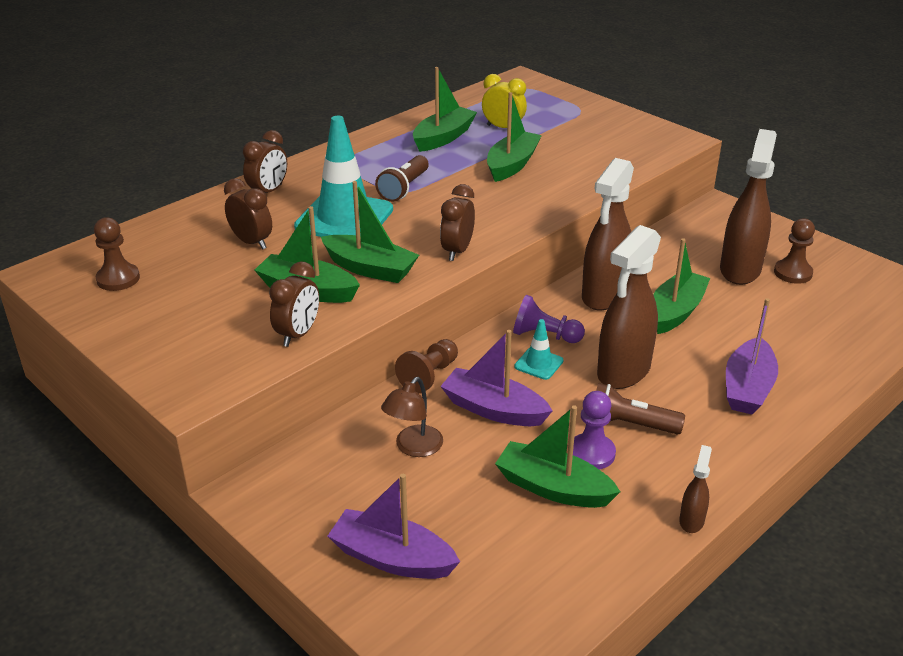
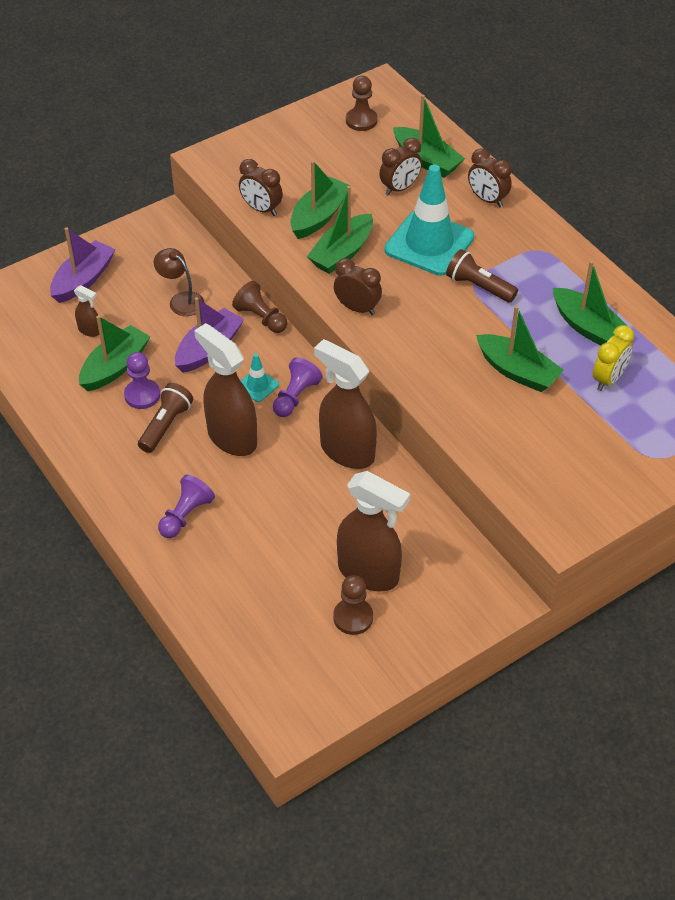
camera: 100 degrees right, 15 degrees up
(676, 311) = (308, 498): green boat -> green boat (426, 160)
(691, 520) = (56, 434): brown spray bottle -> brown spray bottle (90, 330)
(747, 388) = (185, 515): purple boat -> purple pawn

